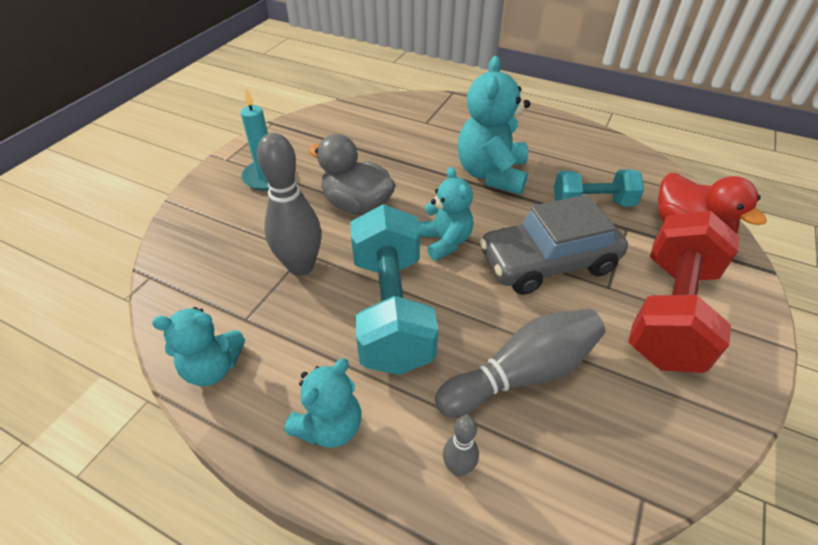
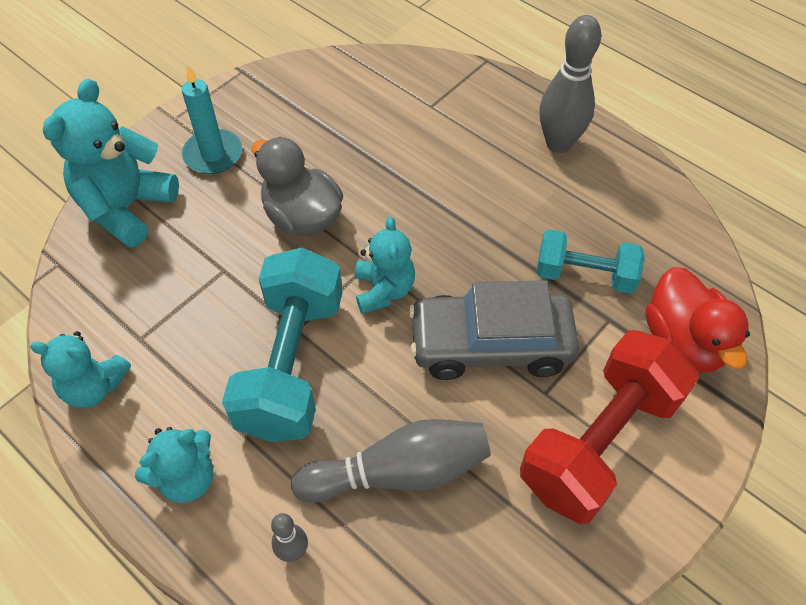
camera: 15 degrees right, 10 degrees up
(301, 266) = (214, 287): grey bowling pin -> grey bowling pin (558, 143)
(491, 174) = (479, 205): turquoise teddy bear -> turquoise teddy bear (126, 208)

